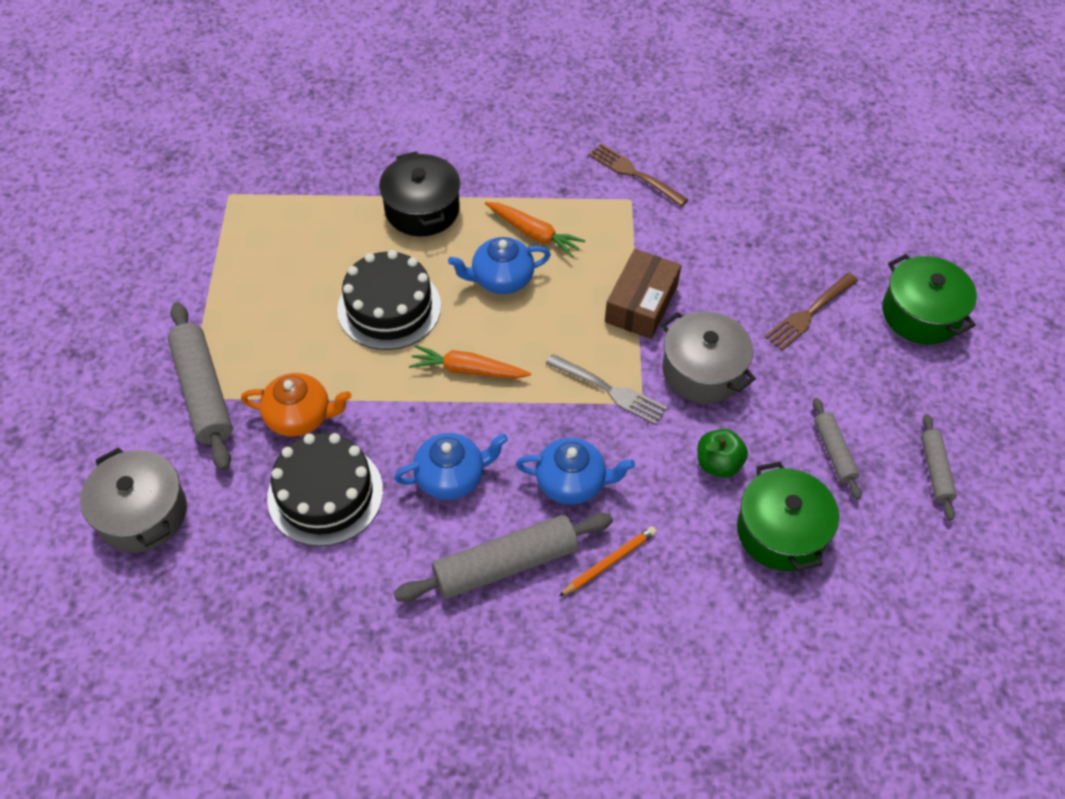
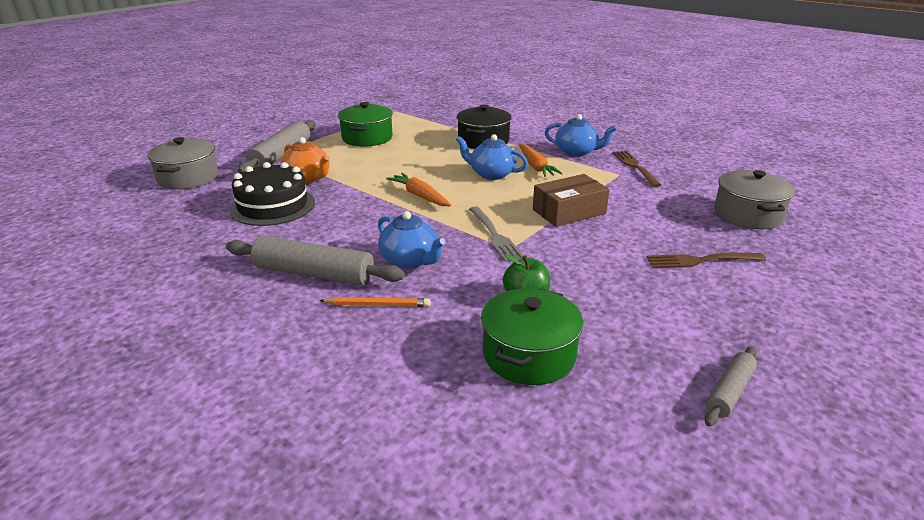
camera: 40 degrees right, 25 degrees down
(389, 308) = (413, 163): black cake -> none
(451, 477) = (345, 227): blue teapot -> blue teapot (576, 152)
(702, 371) = (574, 253): grey pot -> grey pot (748, 215)
(834, 452) = (635, 335): grey rolling pin -> none
(921, 314) = (814, 299): green pot -> green pot (367, 138)

